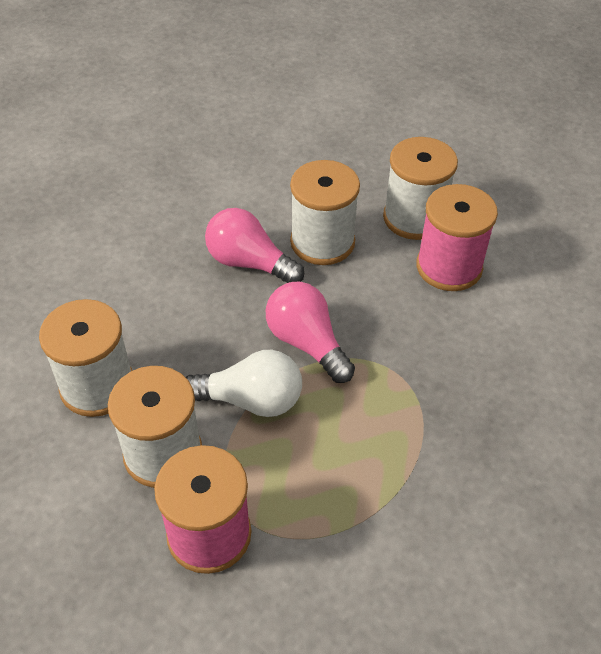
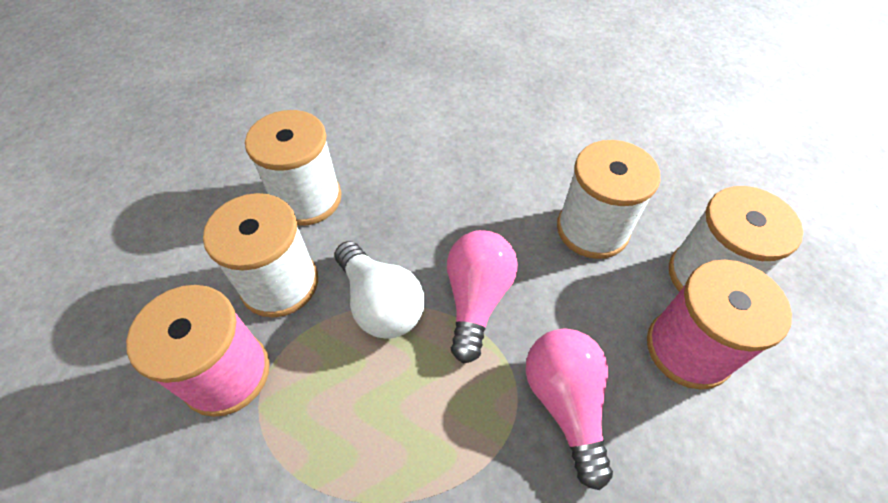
camera: 50 degrees right, 5 degrees up
(249, 263) = (513, 198): pink light bulb -> pink light bulb (565, 402)

